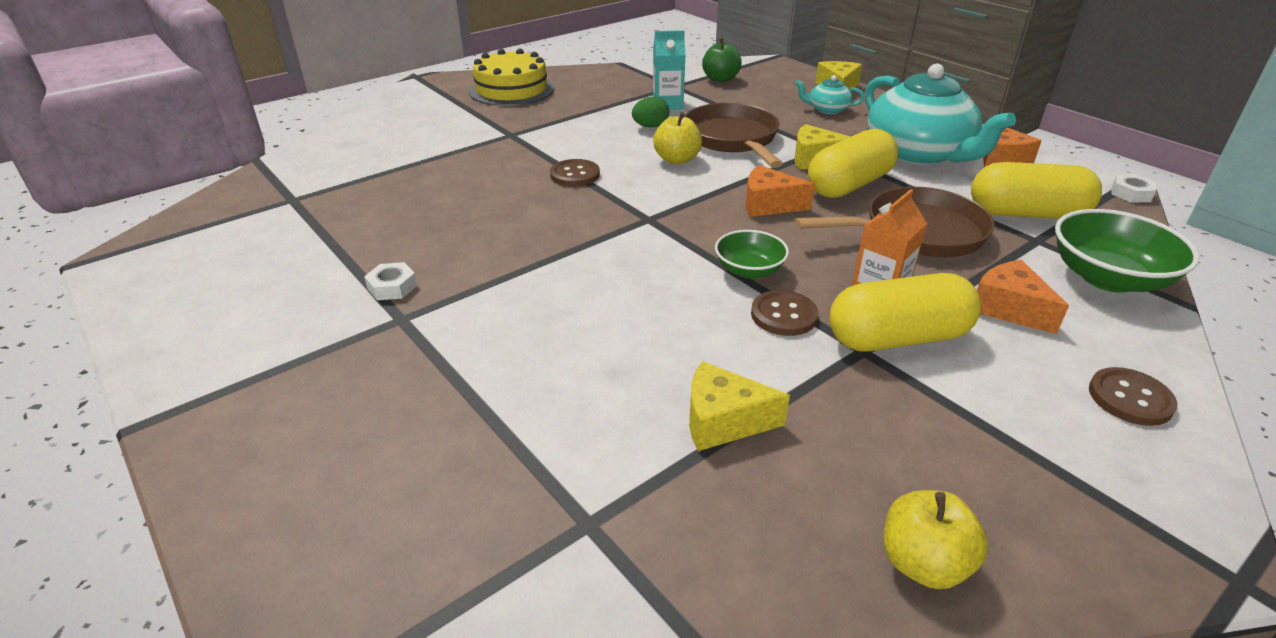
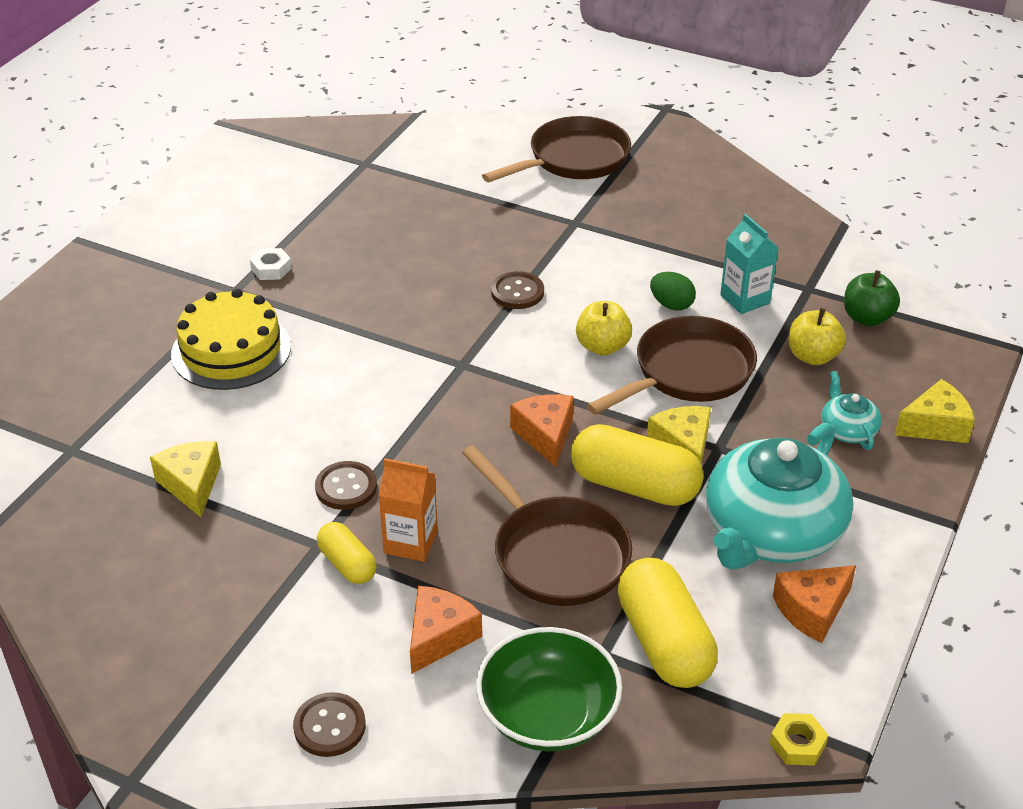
camera: 65 degrees right, 5 degrees up
(429, 117) = (573, 159): none -> brown pan
(511, 89) = (686, 181): yellow cake -> yellow cake (231, 350)
(749, 270) = (407, 450): green bowl -> none
(897, 338) = (347, 564): yellow capsule -> yellow capsule, size x0.56
(923, 563) = (90, 609): yellow apple -> yellow apple (812, 356)
(1130, 194) = (797, 744): white nut -> yellow nut

